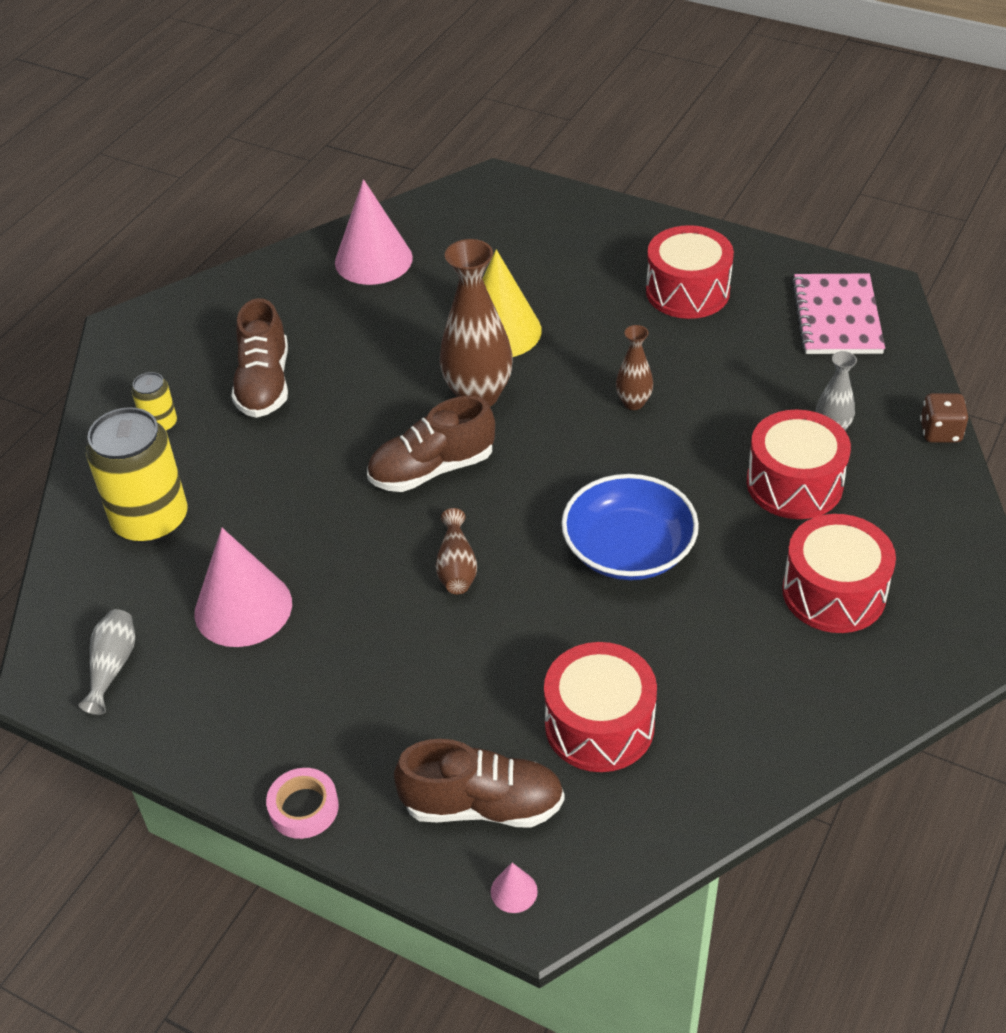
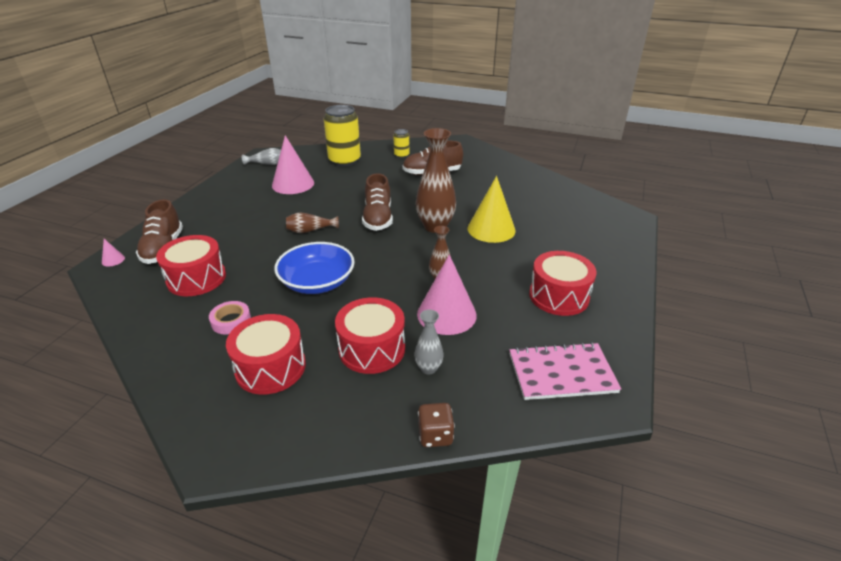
camera: 80 degrees right, 10 degrees down
(303, 807) = (182, 208): pink tape -> pink tape (231, 321)
(373, 260) = (536, 188): pink cone -> pink cone (446, 314)
(432, 469) = (378, 218): brown shoe -> brown shoe turned 150 degrees counterclockwise

